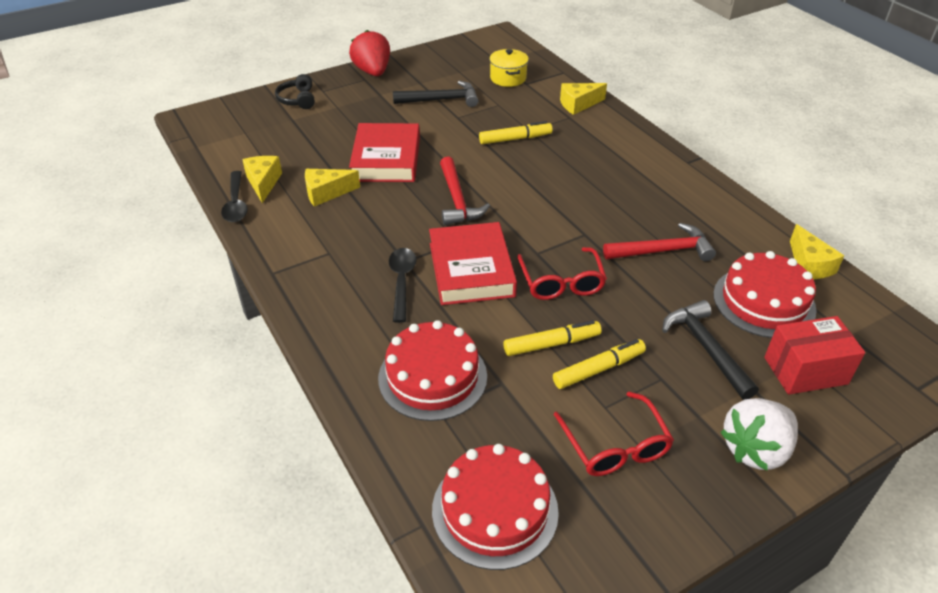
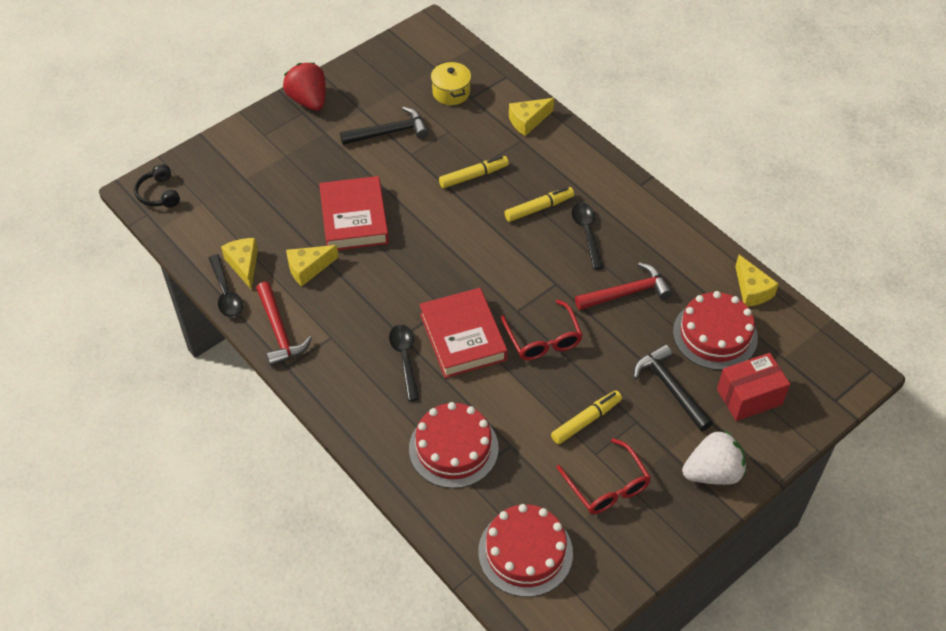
camera: 10 degrees left, 10 degrees up
(297, 99) = (242, 150): black headphones -> black headphones (159, 194)
(457, 200) = (433, 260): red hammer -> red hammer (279, 331)
(551, 344) = (545, 402): yellow marker -> yellow marker (539, 208)
(625, 195) = (587, 233): none -> black spoon
(755, 449) = (712, 472): white strawberry -> white strawberry turned 150 degrees counterclockwise

